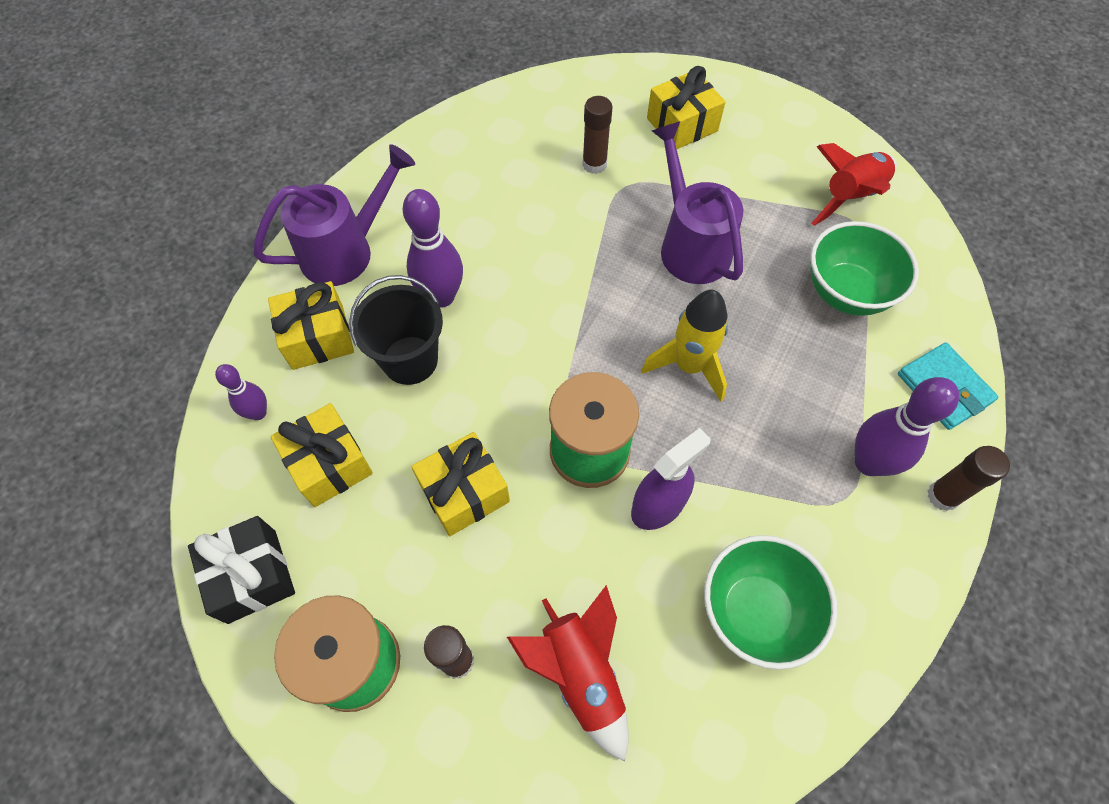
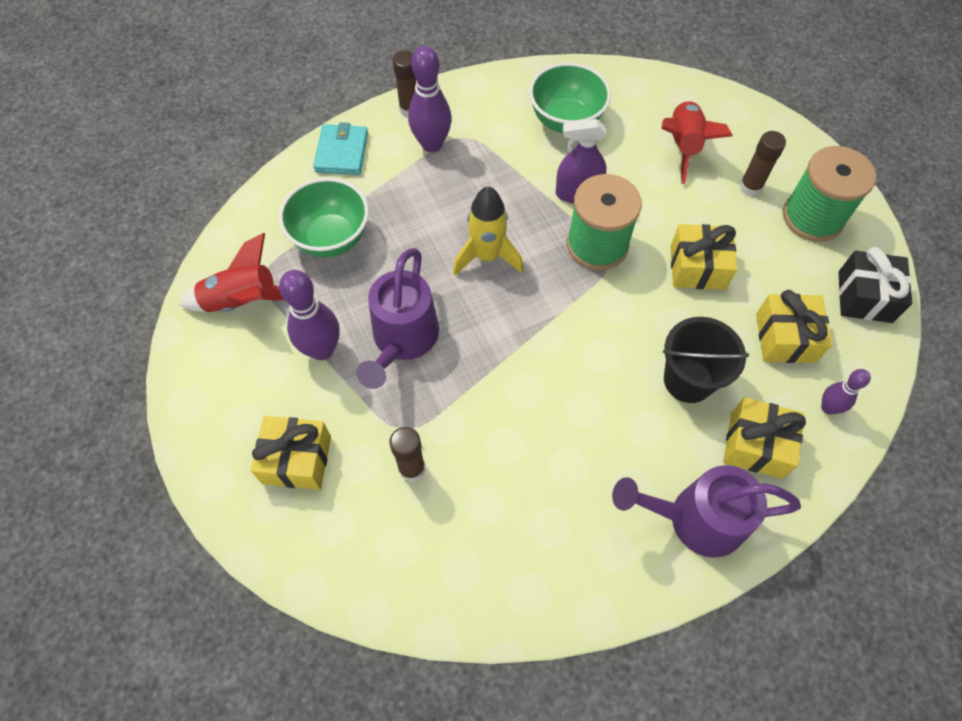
camera: 145 degrees left, 0 degrees up
(441, 296) = (633, 419): purple bowling pin -> purple bowling pin (322, 349)

